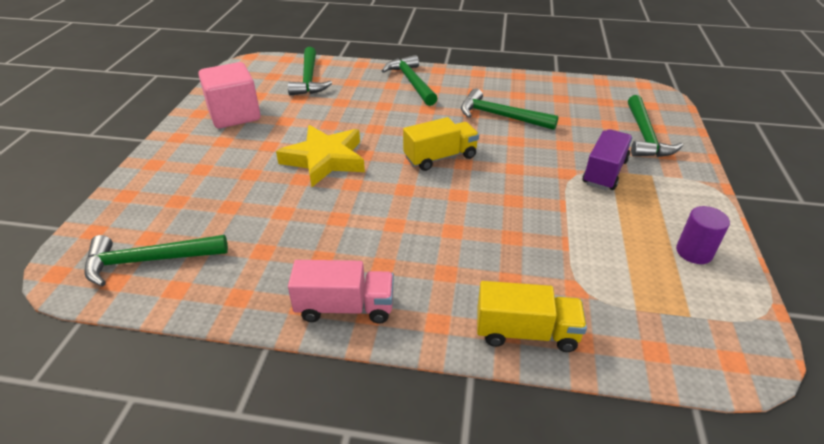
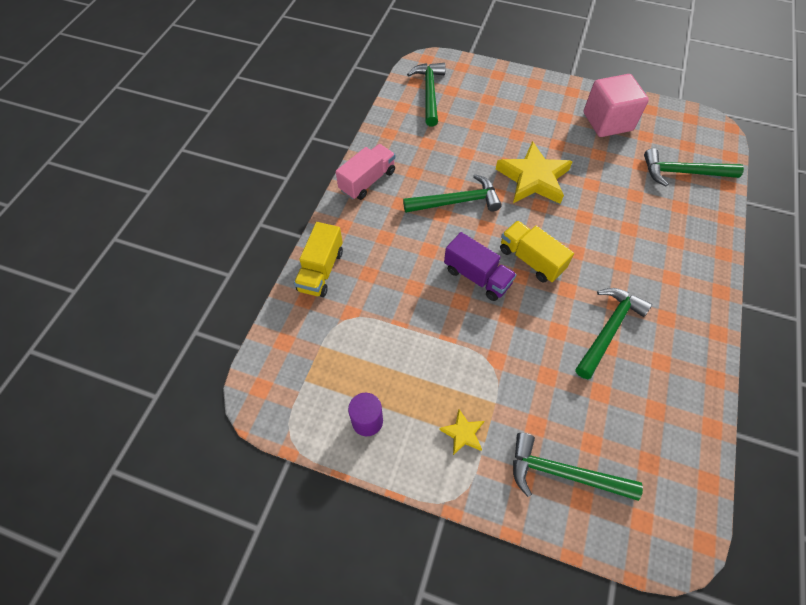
camera: 100 degrees right, 20 degrees up
(345, 307) = (367, 181): pink truck -> pink truck turned 150 degrees counterclockwise
(411, 82) = (684, 259): green hammer -> green hammer (457, 202)
(440, 157) = (531, 260): yellow truck -> yellow truck turned 150 degrees clockwise
(604, 172) = (494, 395): purple truck -> purple truck (477, 276)
(654, 187) = (463, 433): none -> yellow star

